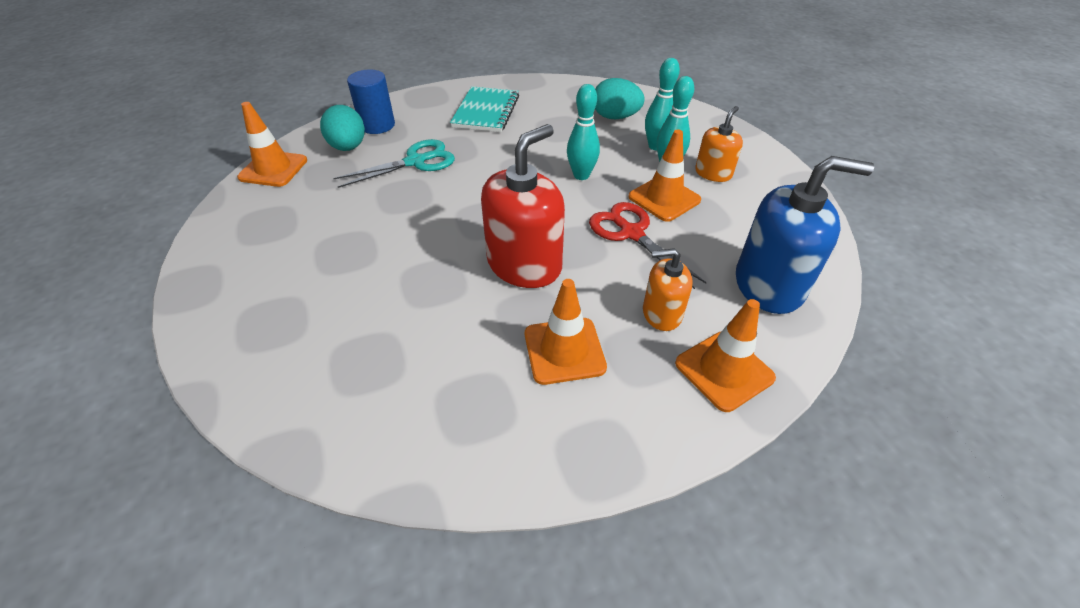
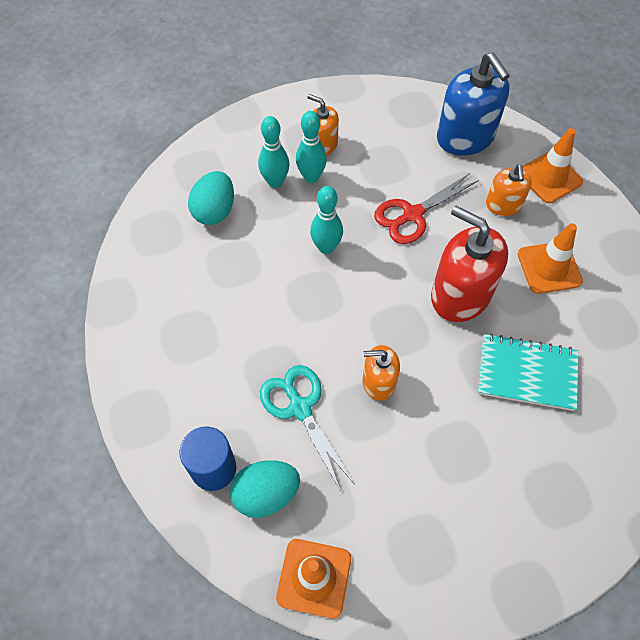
camera: 90 degrees left, 15 degrees up
(430, 204) = (378, 382): none -> orange soap dispenser
(486, 111) = (189, 341): turquoise notebook -> turquoise notebook (527, 373)
(664, 198) = (362, 186): orange traffic cone -> none
(769, 285) = (465, 137): blue soap dispenser -> blue soap dispenser turned 150 degrees clockwise

